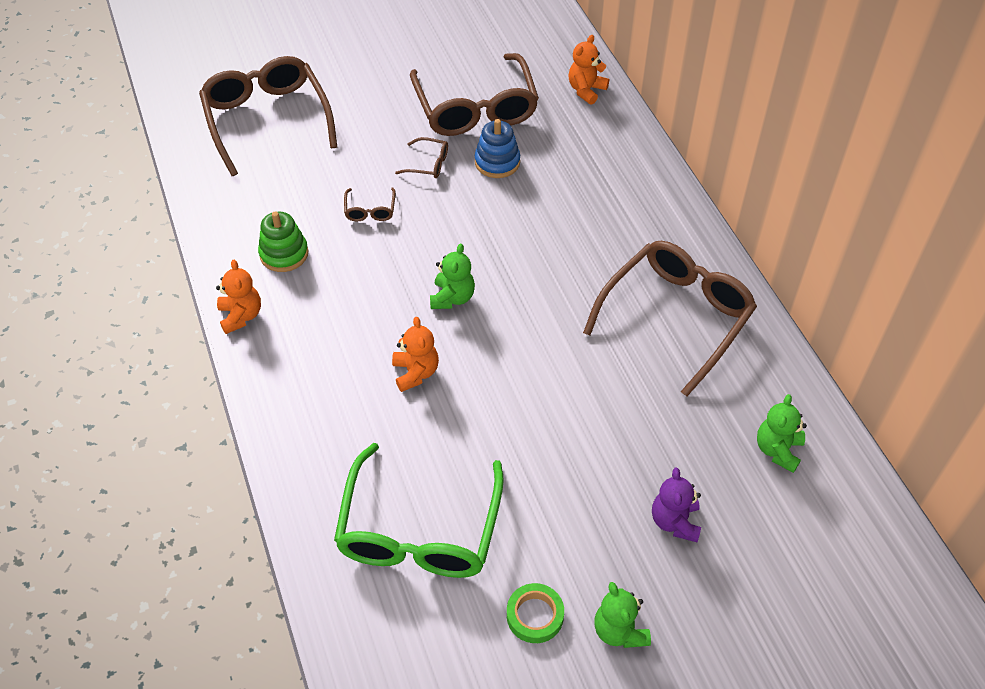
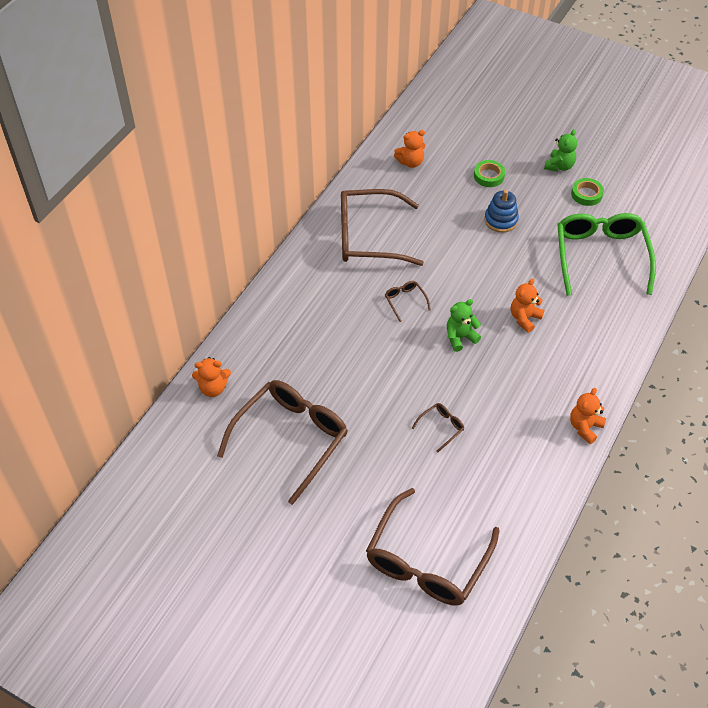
camera: 130 degrees left, 0 degrees up
(284, 254) = (522, 445): green stacking toy -> none
(419, 531) = (600, 256): green glasses -> green glasses turned 60 degrees counterclockwise
(428, 164) = (370, 426): brown glasses -> brown glasses (405, 301)
(497, 162) = (331, 390): blue stacking toy -> blue stacking toy (501, 220)
(675, 521) = (489, 176): purple teddy bear -> green tape
(777, 450) = (410, 162): green teddy bear -> orange teddy bear

